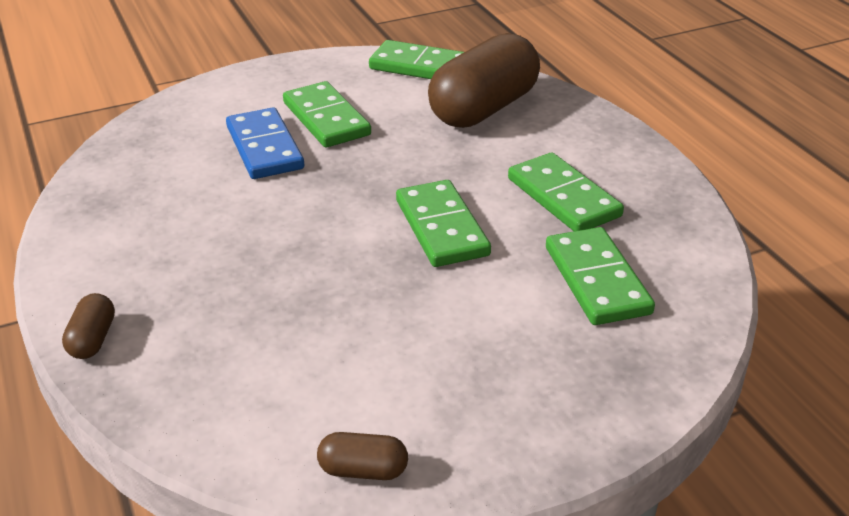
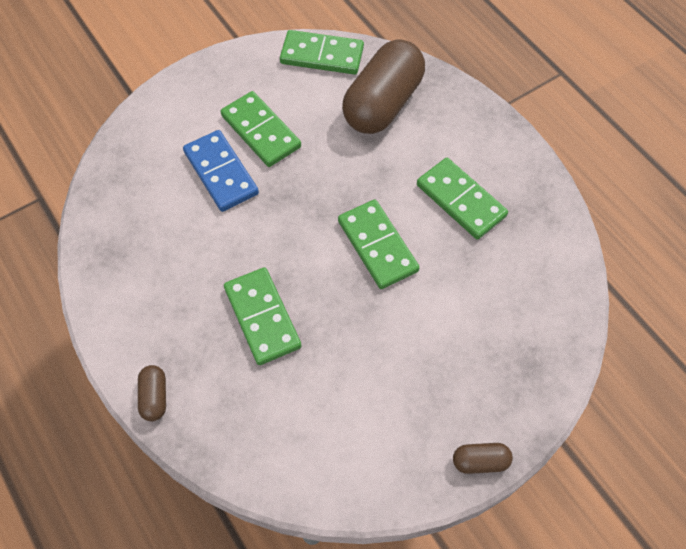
camera: 10 degrees left, 25 degrees up
(363, 470) = (373, 484): brown capsule -> brown capsule (480, 461)
(596, 280) = (497, 285): green domino -> green domino (262, 317)

